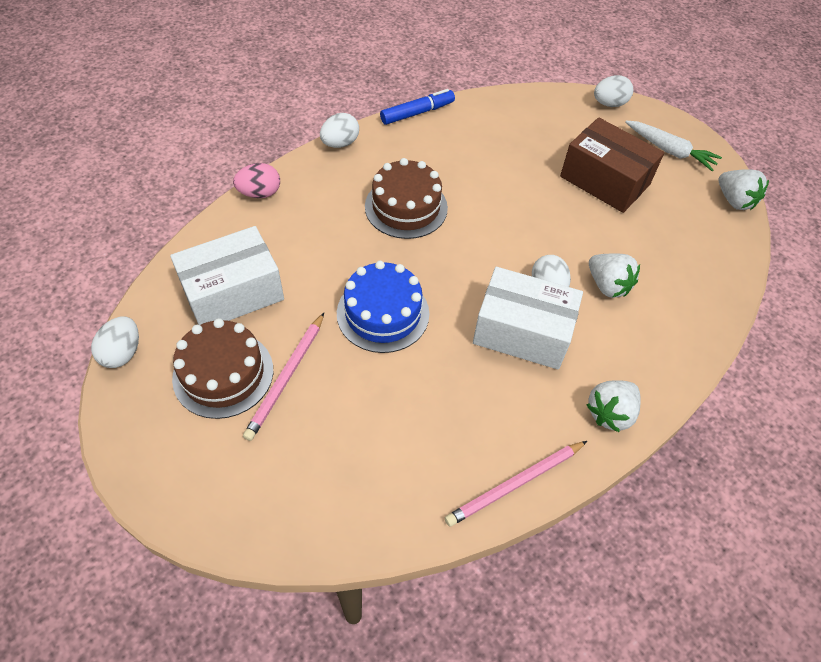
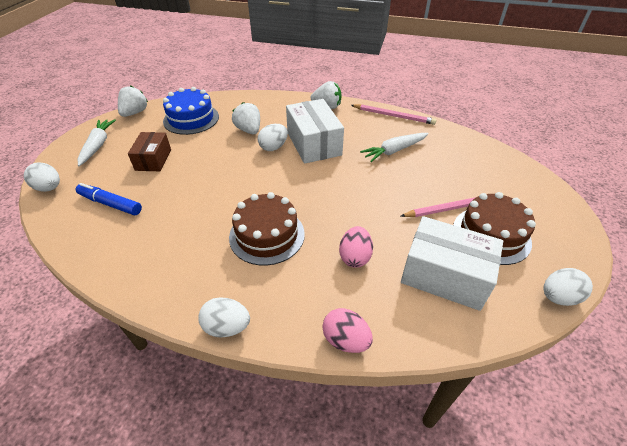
camera: 125 degrees left, 10 degrees down
(319, 248) = (355, 257): none -> pink egg
(383, 313) = (365, 196): blue cake -> blue cake (191, 119)
(417, 113) = (135, 296): blue marker -> blue marker (110, 204)
(432, 408) = (394, 151): none -> white carrot
(604, 180) = (153, 160): brown box -> brown box, size x0.62
(607, 285) = (249, 130): white strawberry -> white strawberry turned 45 degrees counterclockwise

